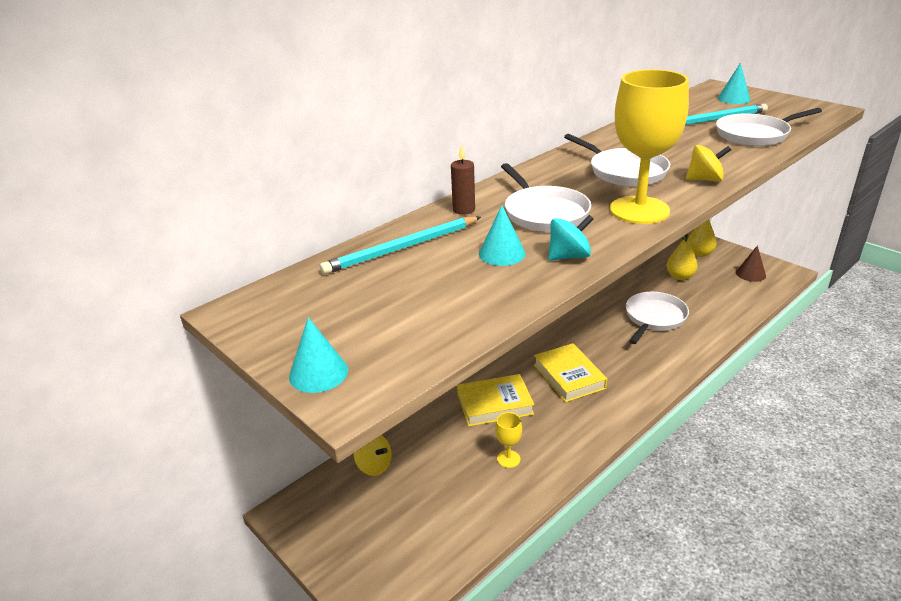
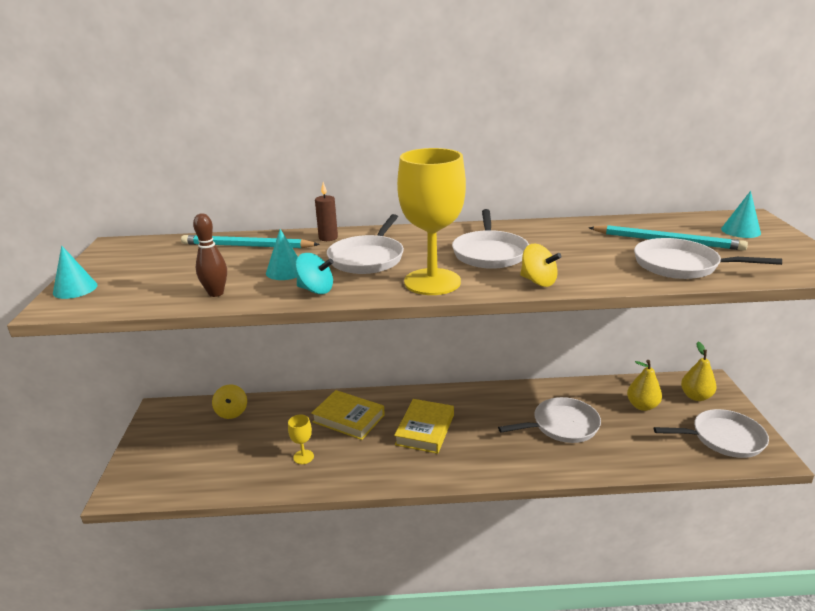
camera: 40 degrees right, 5 degrees down
(489, 301) = (216, 293): none -> brown bowling pin
(750, 274) = (723, 438): brown cone -> white pan

